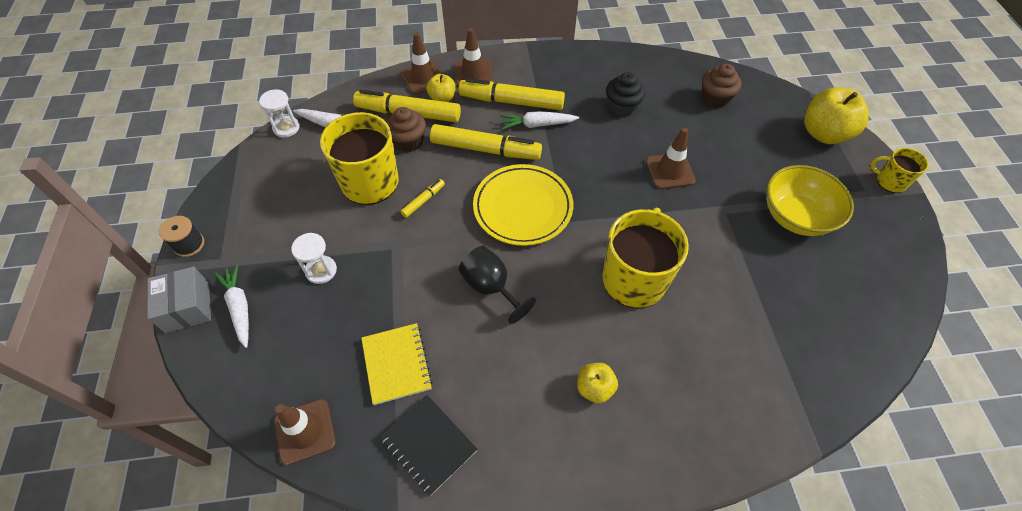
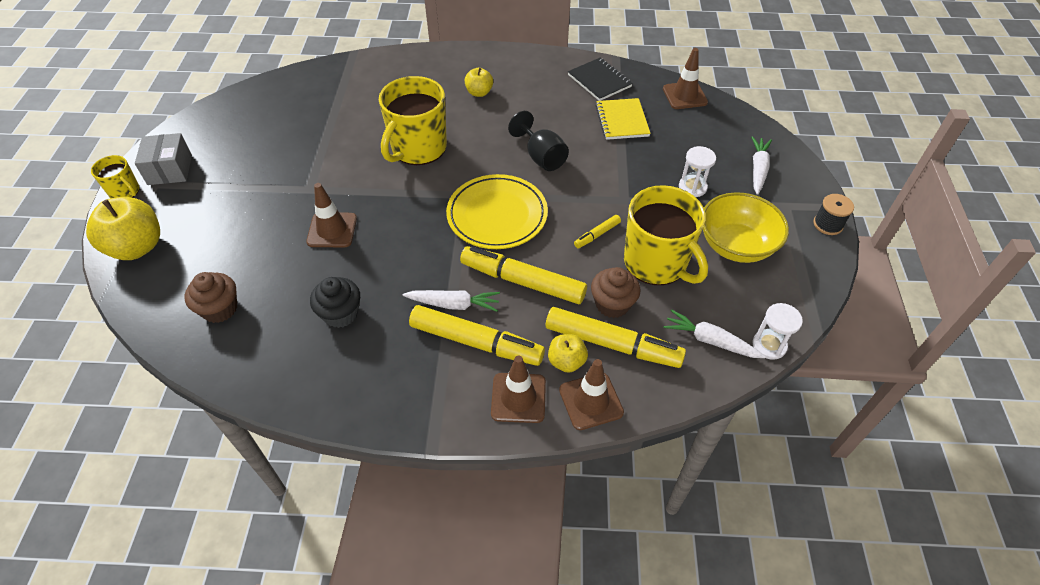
camera: 170 degrees left, 5 degrees down
(187, 307) = (804, 175): grey box -> grey box (170, 169)
(239, 307) = (758, 169): white carrot -> white carrot turned 150 degrees counterclockwise
(796, 216) = (243, 174): yellow bowl -> yellow bowl (736, 245)

